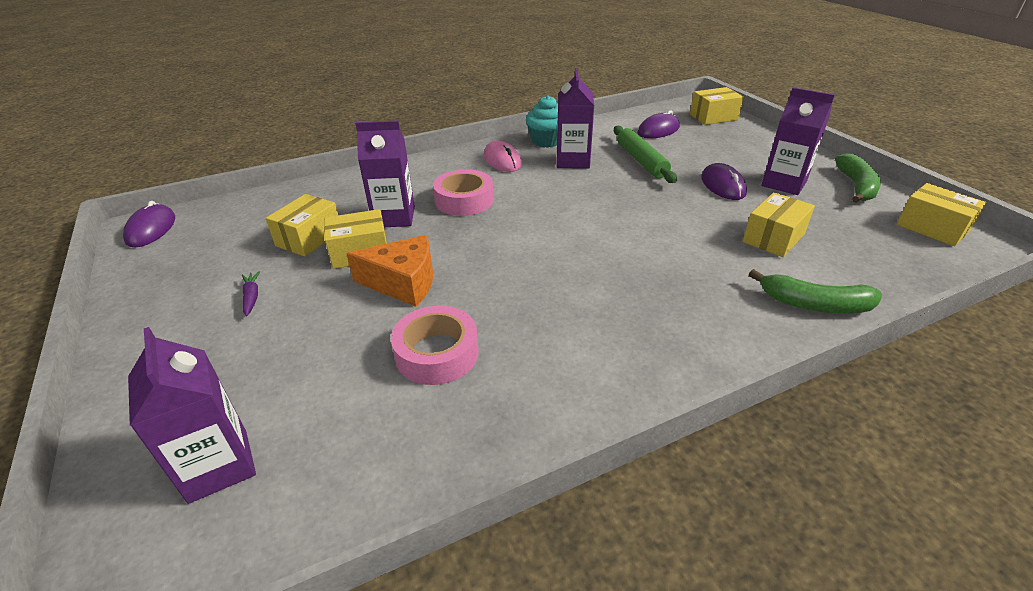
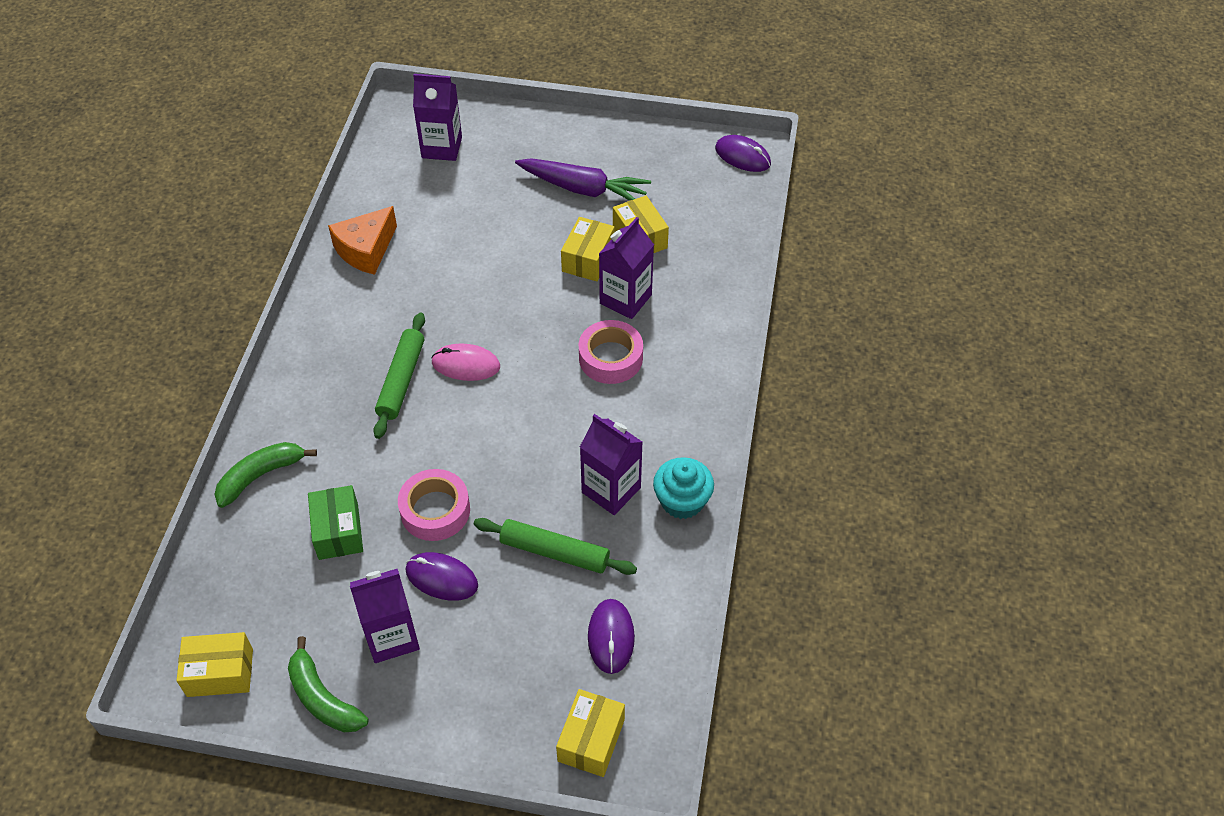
camera: 125 degrees right, 15 degrees up
(252, 297) = (583, 189): purple carrot -> purple carrot, size x2.48
(403, 283) = (523, 267): orange cheese -> orange cheese (366, 250)
(437, 353) = (434, 253): pink tape -> pink tape (435, 510)
(502, 160) = (668, 431): pink mouse -> pink mouse (466, 365)
(614, 283) = (401, 380): none -> green rolling pin
(773, 238) = (338, 531): yellow box -> green box

